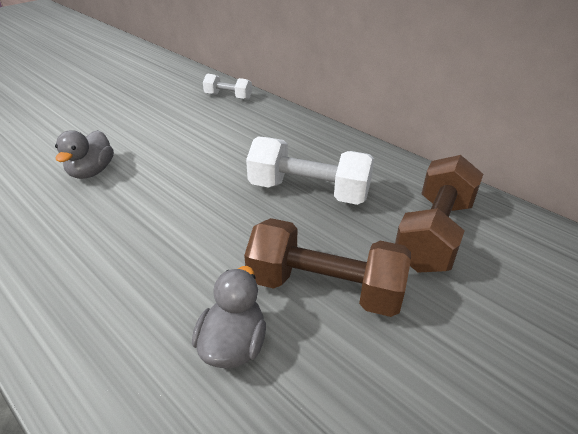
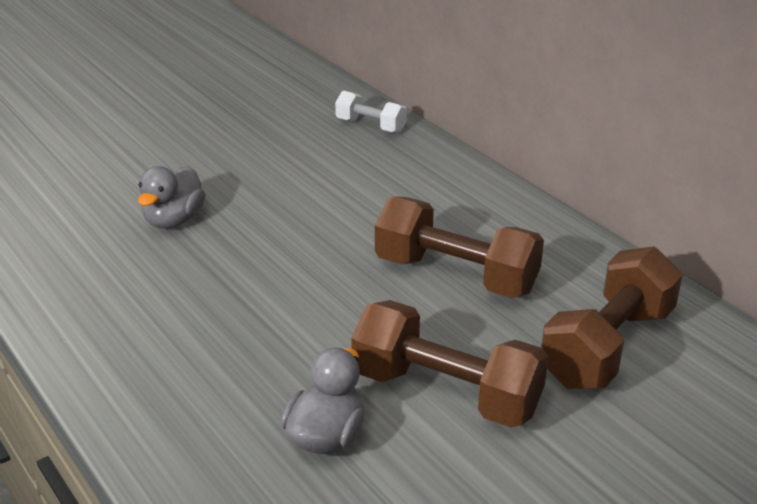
camera: 10 degrees right, 5 degrees down
(309, 191) = (456, 275): white dumbbell -> brown dumbbell

